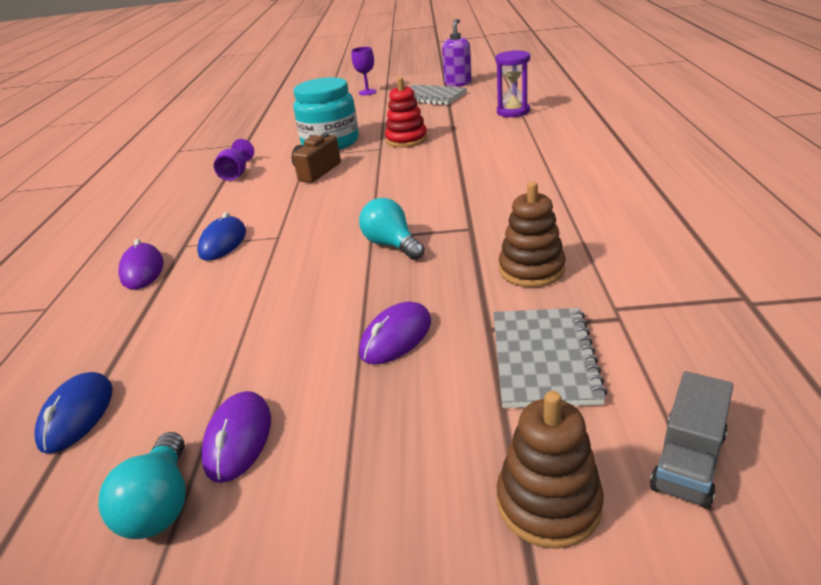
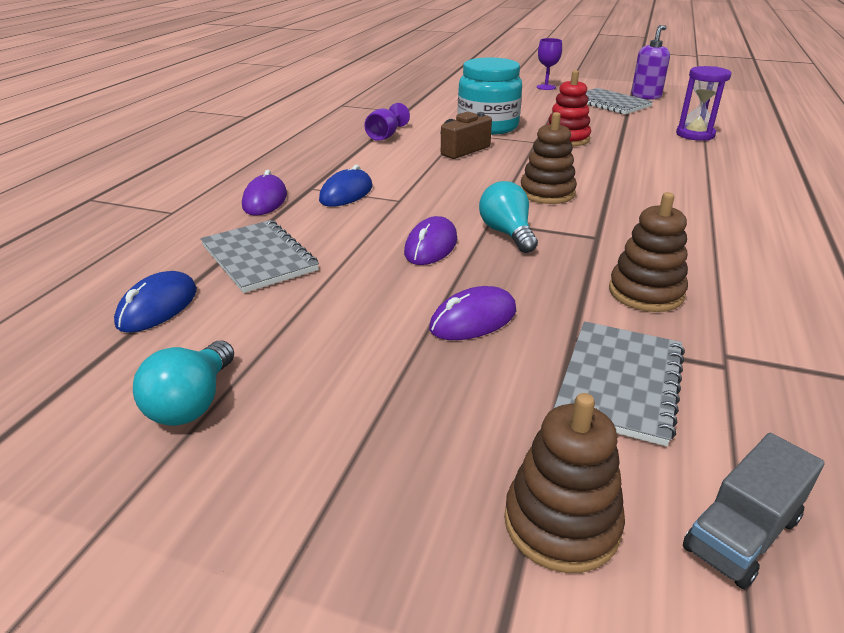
camera: 15 degrees right, 0 degrees up
(163, 333) = (259, 258): none -> grey notebook
(238, 439) = (284, 368): purple mouse -> purple mouse (431, 246)
(410, 196) = (547, 193): none -> brown stacking toy

